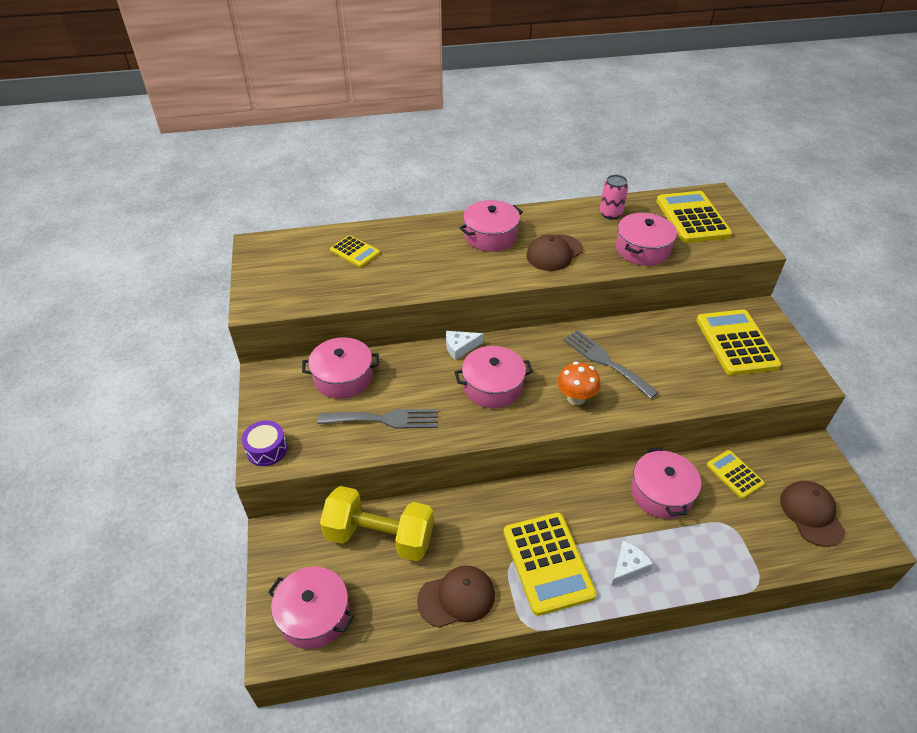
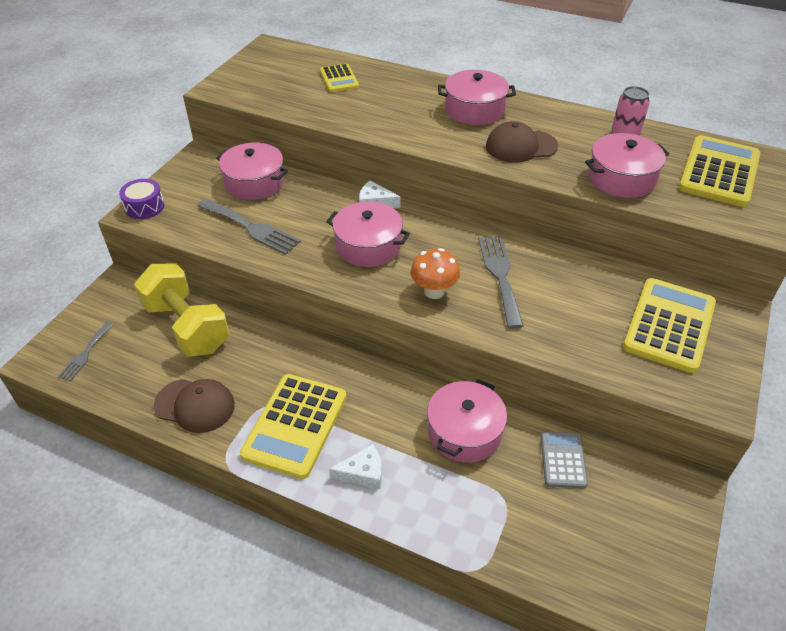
camera: 35 degrees right, 0 degrees up
(314, 615) = (85, 354): pink pot -> grey fork
(734, 474) = (563, 460): yellow calculator -> grey calculator
(811, 514) = (612, 546): brown cap -> none

